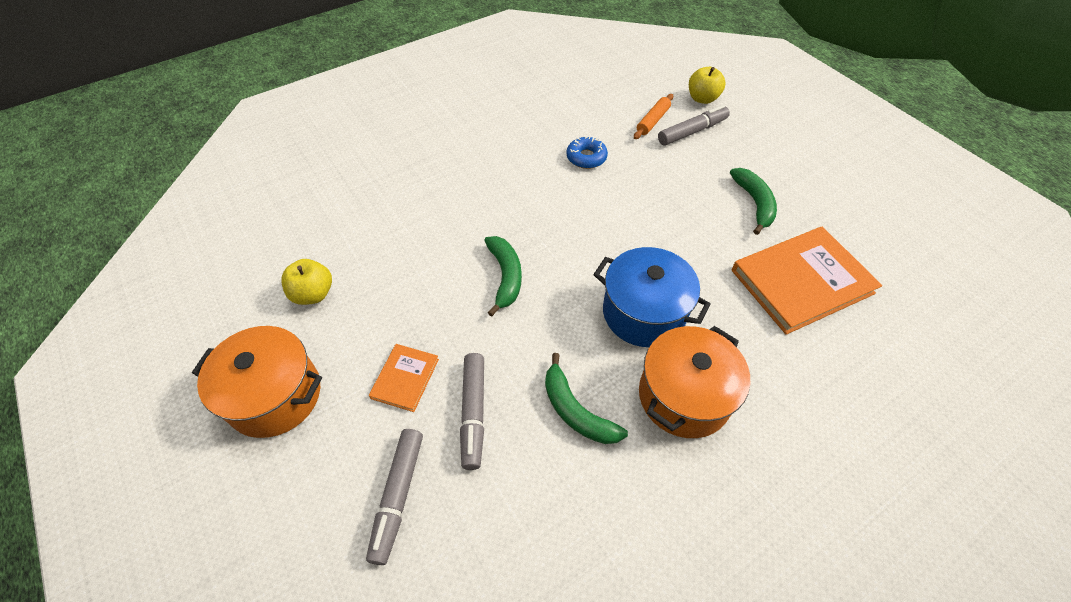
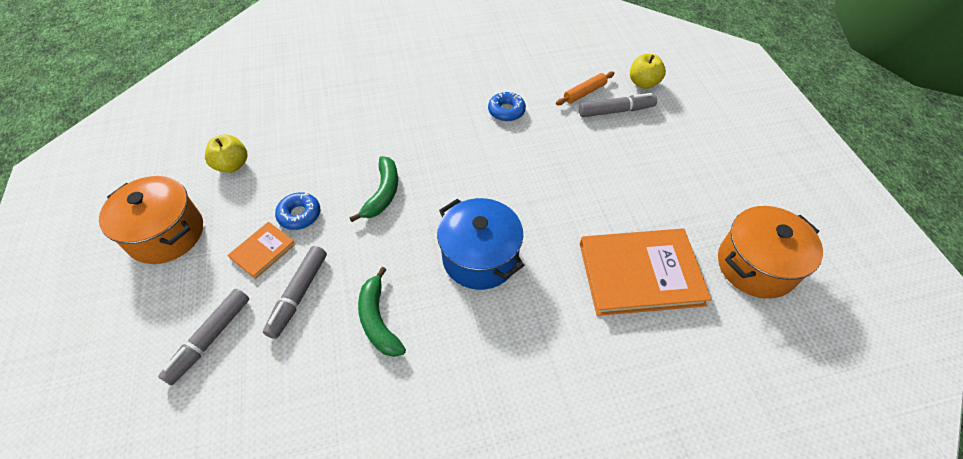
camera: 20 degrees right, 0 degrees up
(425, 326) = (299, 215): none -> blue donut
(684, 396) = (474, 338): orange pot -> orange pot (755, 266)
(754, 203) = (637, 190): green banana -> none

